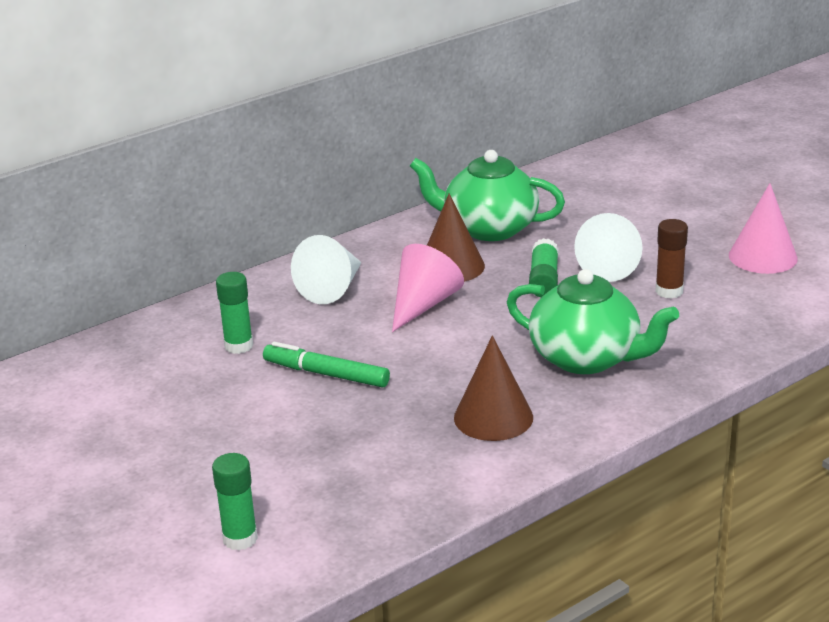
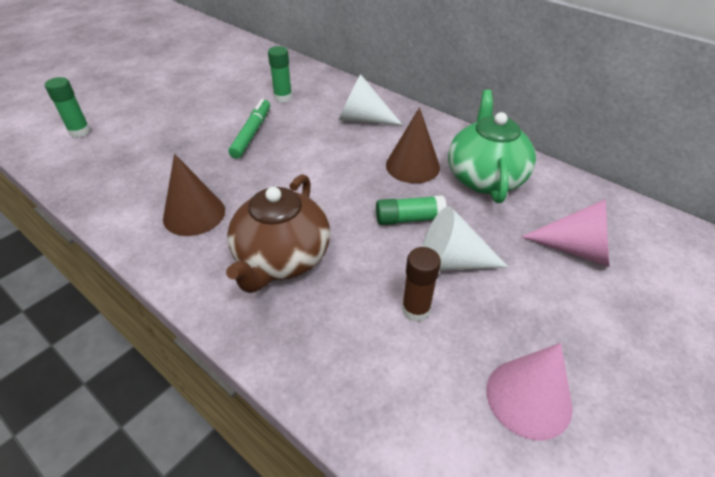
camera: 75 degrees right, 15 degrees up
(423, 304) = (350, 160): pink cone -> pink cone (576, 249)
(586, 358) = (282, 259): green teapot -> brown teapot

